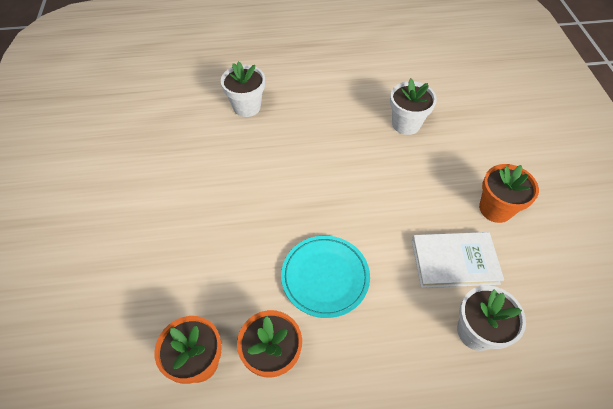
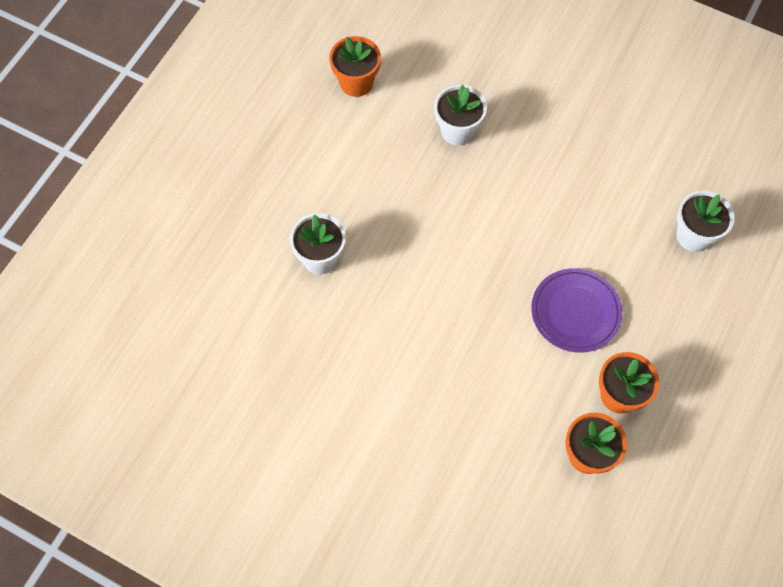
camera: 55 degrees left, 10 degrees up
(325, 277) = (575, 312): turquoise plate -> purple plate
(454, 261) = (627, 204): white book -> none
(495, 209) = (601, 134): orange flower pot -> orange flower pot (356, 83)

